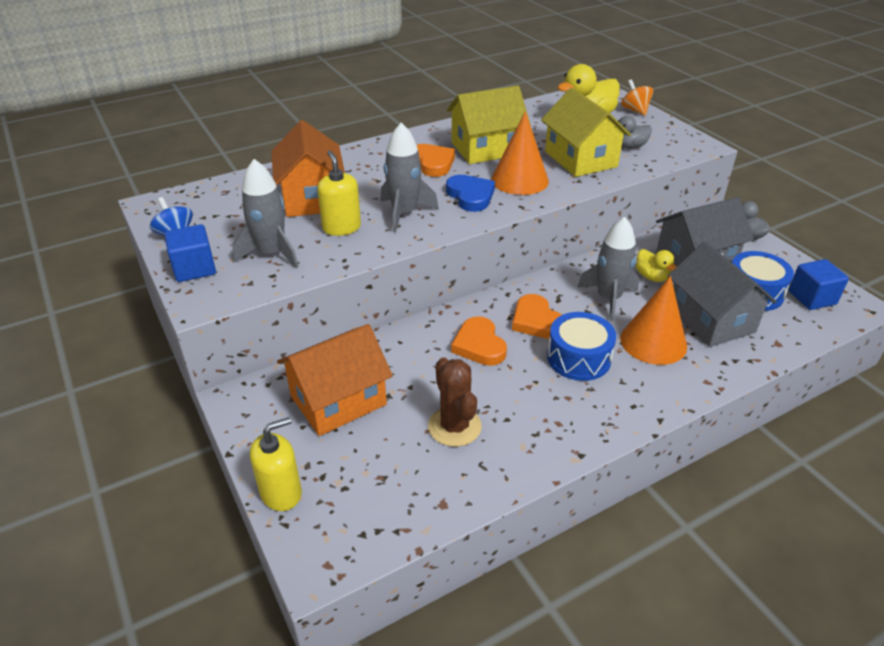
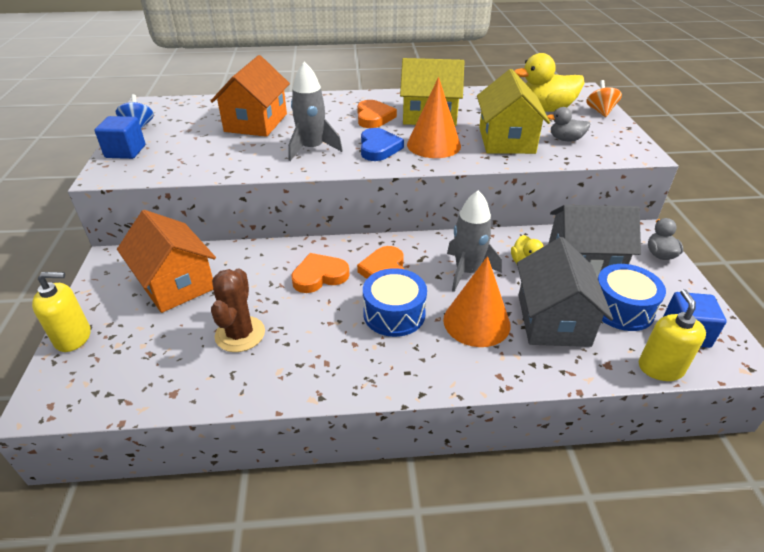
camera: 25 degrees right, 0 degrees up
(271, 253) = (185, 154): grey rocket -> none
(338, 400) = (176, 283): orange house -> orange house turned 60 degrees clockwise
(341, 227) = (254, 148): yellow soap dispenser -> yellow soap dispenser (660, 368)
(479, 345) = (319, 276): orange heart -> orange heart turned 60 degrees clockwise

